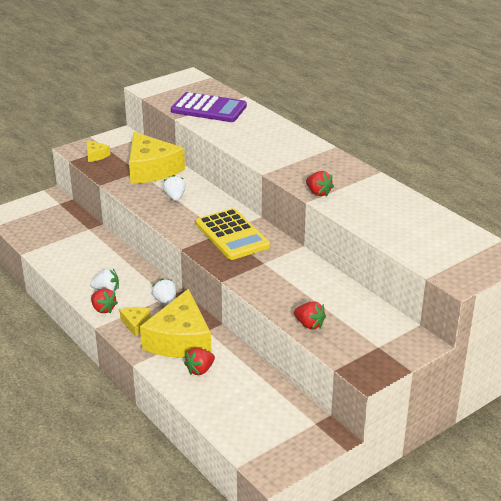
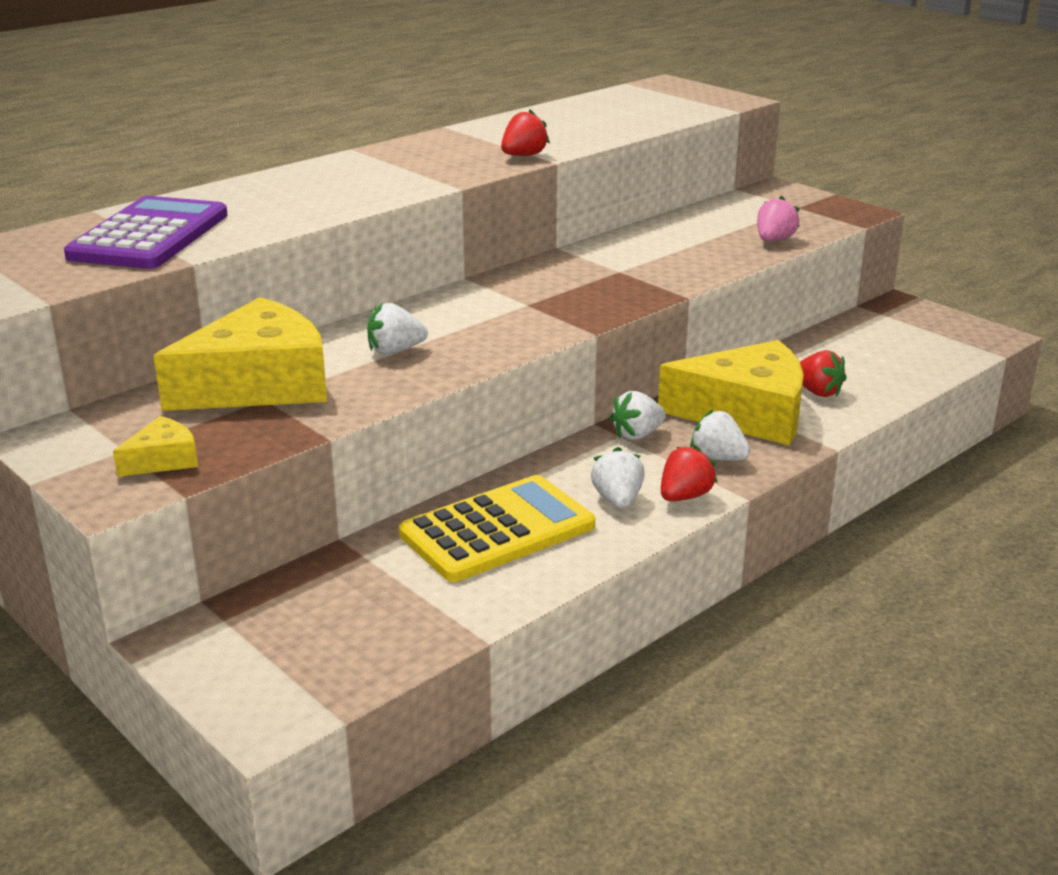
camera: 95 degrees left, 5 degrees down
(135, 323) = (718, 458): yellow cheese -> white strawberry
(232, 235) = (536, 295): yellow calculator -> yellow calculator (497, 530)
(309, 325) = (774, 240): red strawberry -> pink strawberry

